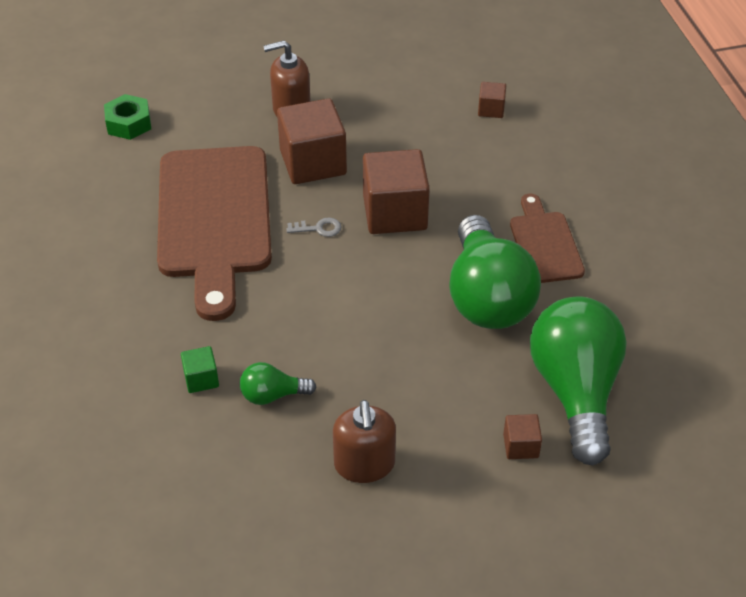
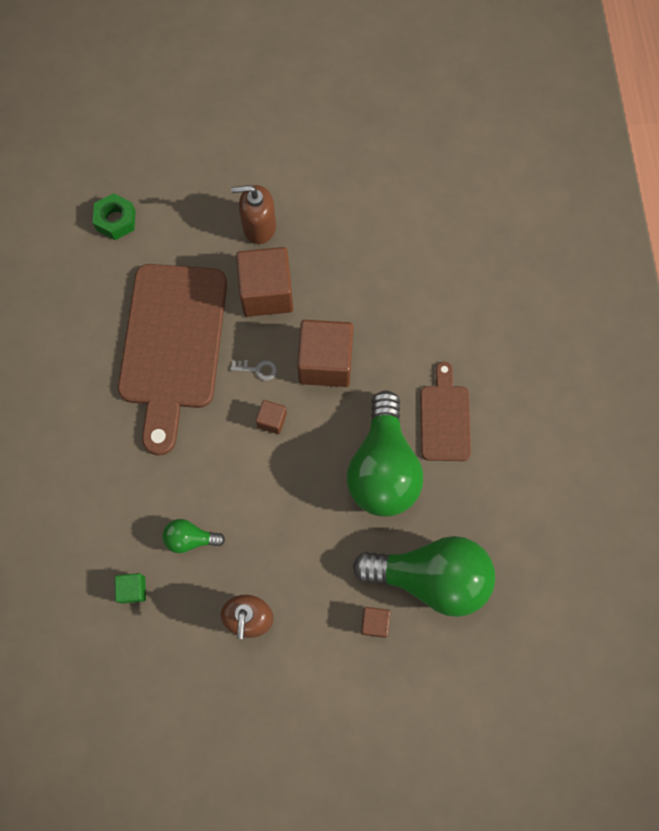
camera: 10 degrees right, 25 degrees up
(201, 379) = (137, 513): green cube -> green cube (133, 589)
(491, 109) = (435, 254): brown cube -> brown cube (272, 420)
(575, 391) = (431, 577): green light bulb -> green light bulb turned 90 degrees clockwise

